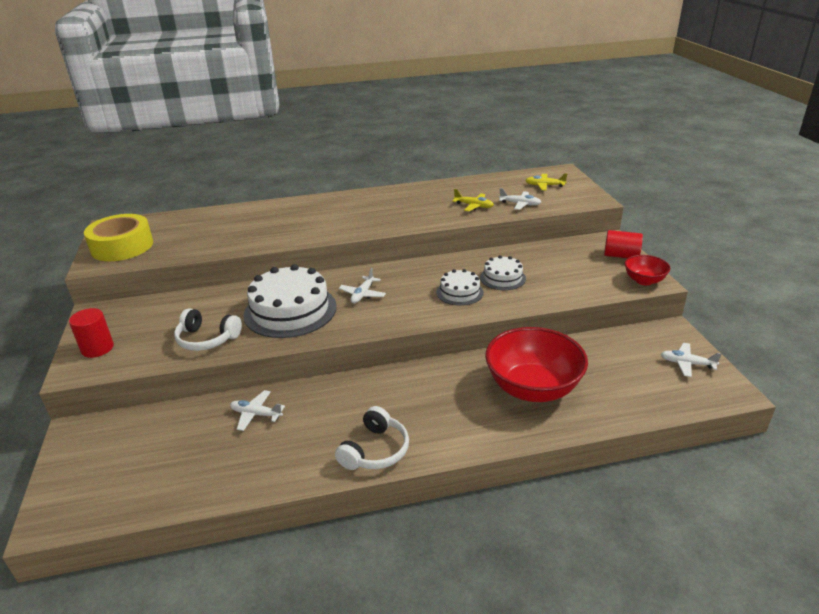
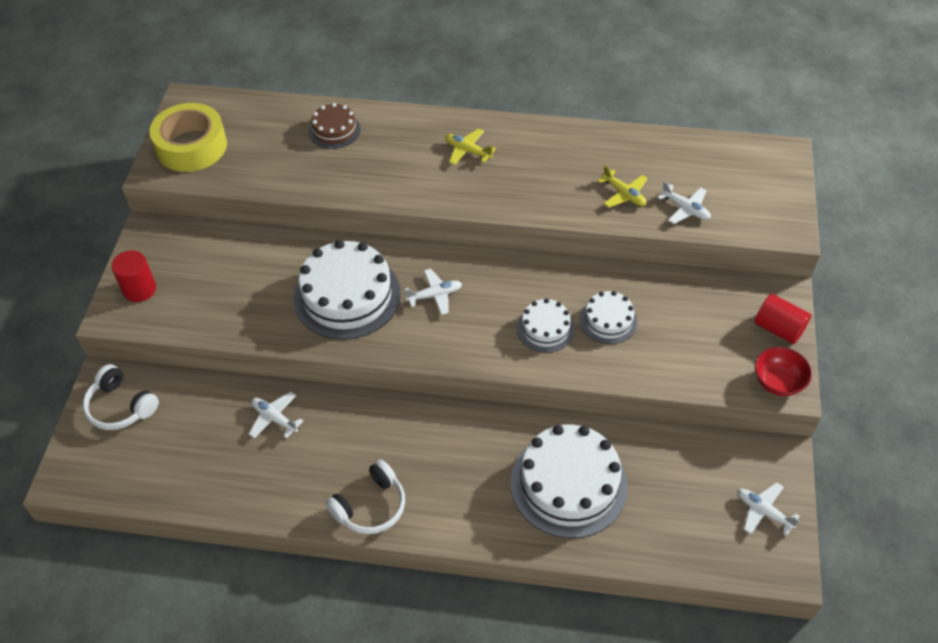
camera: 20 degrees right, 20 degrees up
(207, 339) = (248, 312): white headphones -> white headphones (121, 406)
(240, 217) = (334, 130): none -> brown cake
(362, 294) = (435, 295): white plane -> white plane turned 150 degrees counterclockwise
(533, 388) = (568, 484): red bowl -> white cake
(544, 186) = (741, 179): yellow plane -> yellow plane (468, 151)

